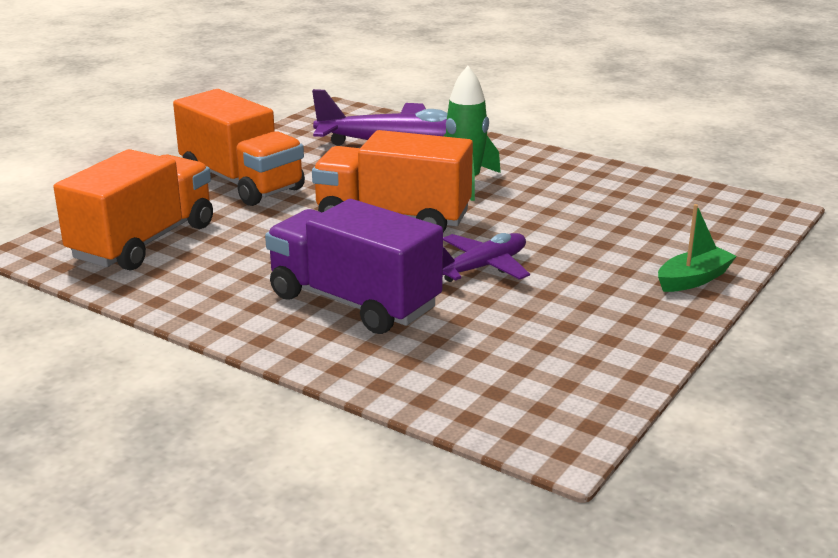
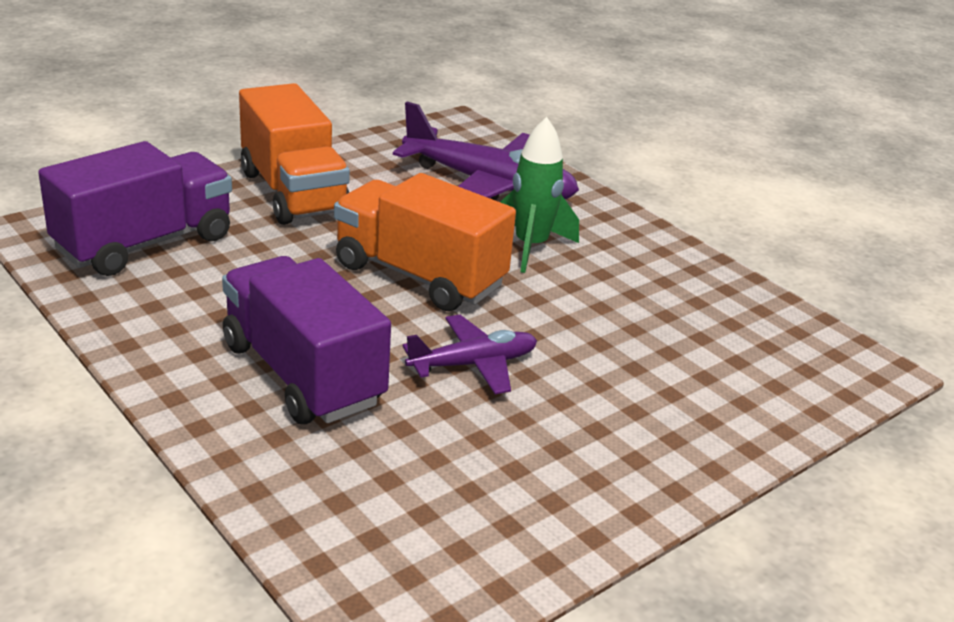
camera: 15 degrees right, 5 degrees up
(143, 242) = (144, 244): orange truck -> purple truck
(693, 279) = (709, 444): green boat -> none

